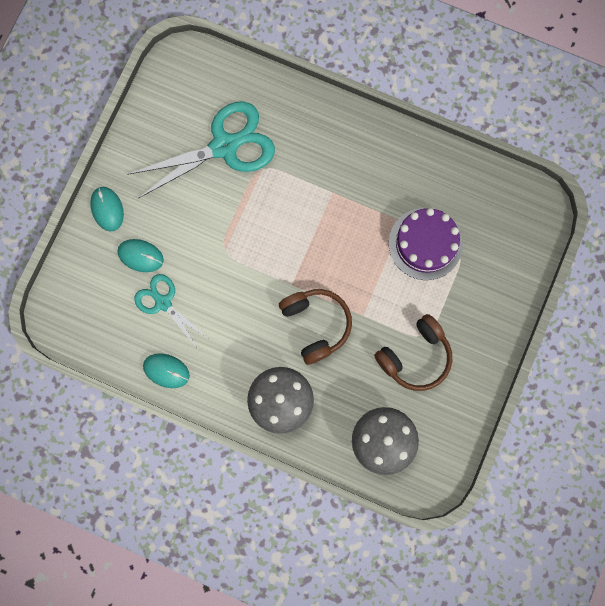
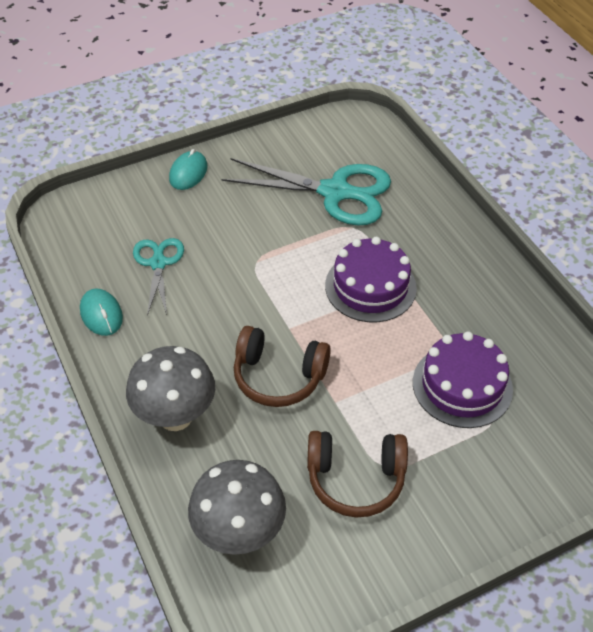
camera: 40 degrees right, 30 degrees down
(140, 256) = (178, 219): turquoise mouse -> none
(314, 211) = (370, 286): none -> purple cake
(316, 325) = (278, 376): brown headphones -> brown headphones turned 90 degrees clockwise

